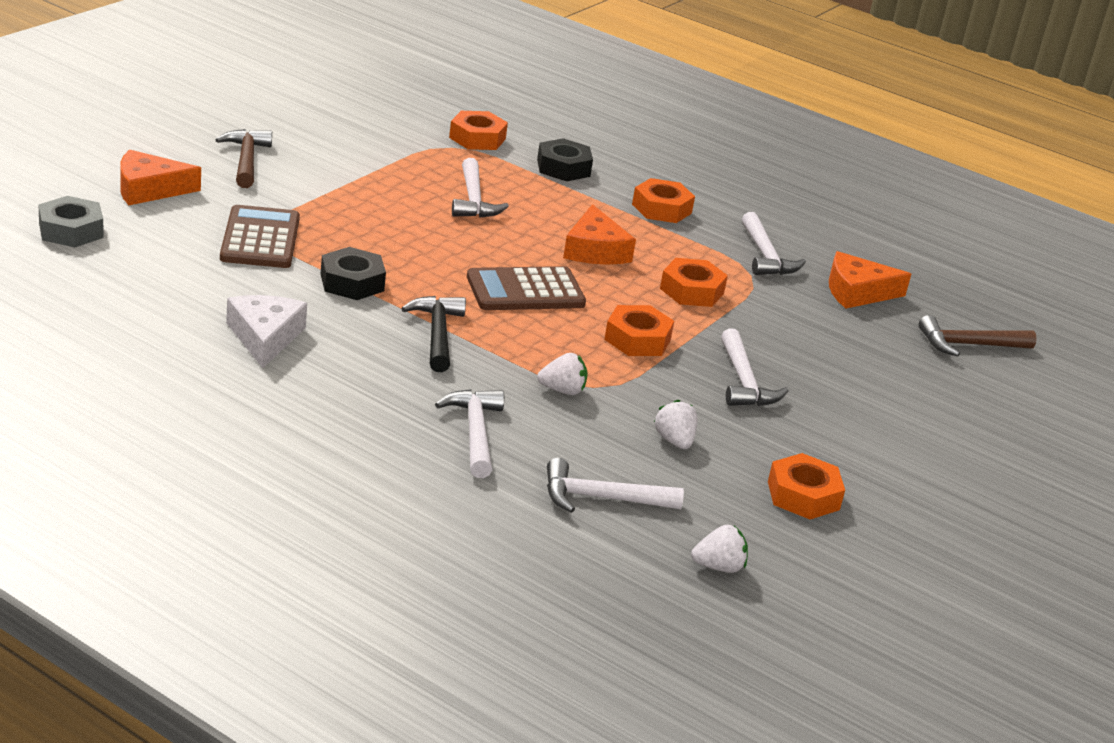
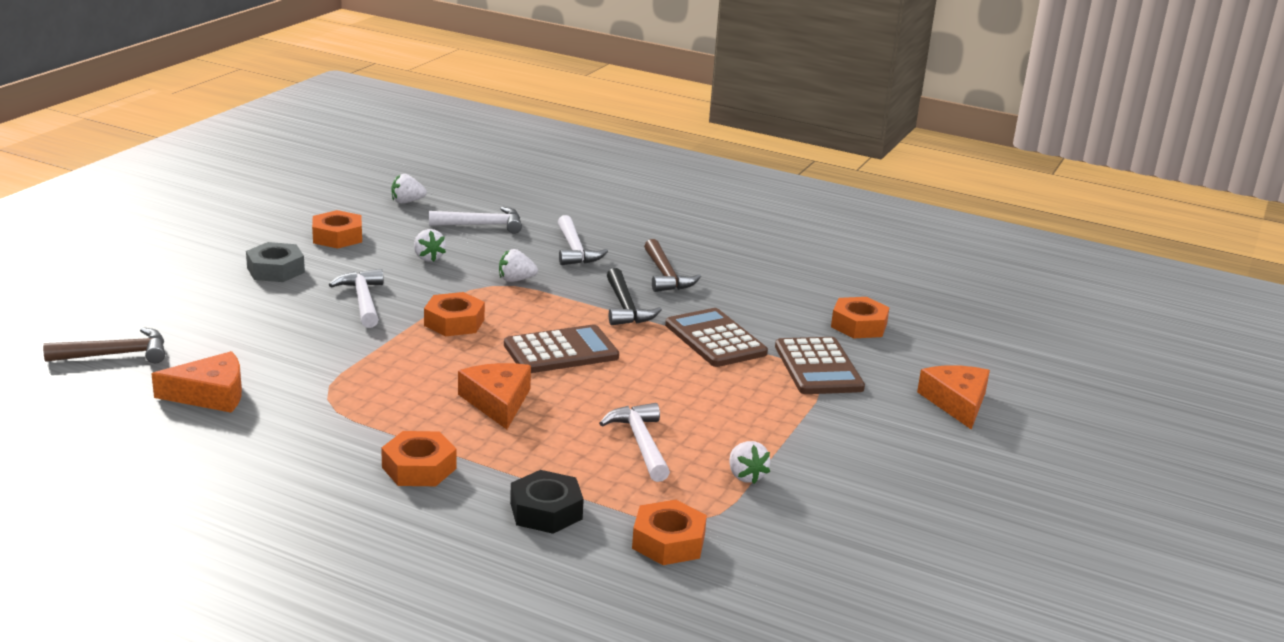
camera: 175 degrees right, 5 degrees down
(71, 230) = (972, 352): grey nut -> grey nut (275, 270)
(149, 189) = (956, 402): orange cheese -> orange cheese turned 75 degrees counterclockwise
(246, 160) = (902, 454): brown hammer -> brown hammer (665, 275)
(265, 337) = (754, 291): white cheese -> none
(352, 282) = (715, 339): black nut -> brown calculator
(395, 165) = (745, 476): none -> white strawberry
(691, 291) = (397, 372): orange nut -> orange nut (858, 325)
(765, 256) = (303, 423): white hammer -> none

